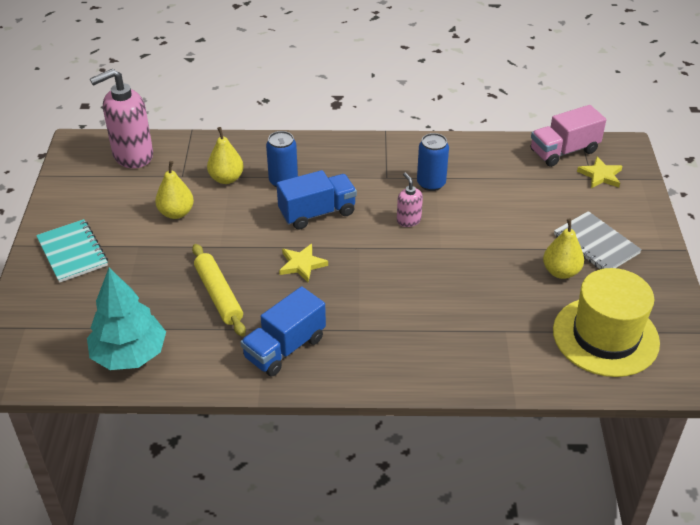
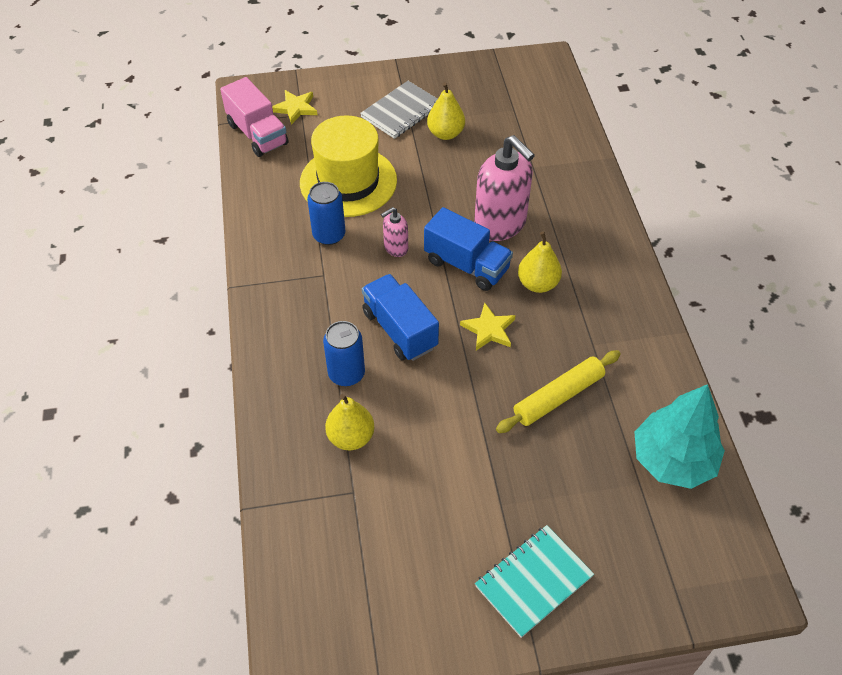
camera: 100 degrees left, 10 degrees up
(132, 155) = (316, 571): pink soap dispenser -> pink soap dispenser (500, 224)
(176, 213) = (430, 478): yellow pear -> yellow pear (537, 284)
(284, 348) = (612, 323): blue truck -> blue truck (466, 265)
(605, 336) = (518, 106): yellow hat -> yellow hat (348, 181)

